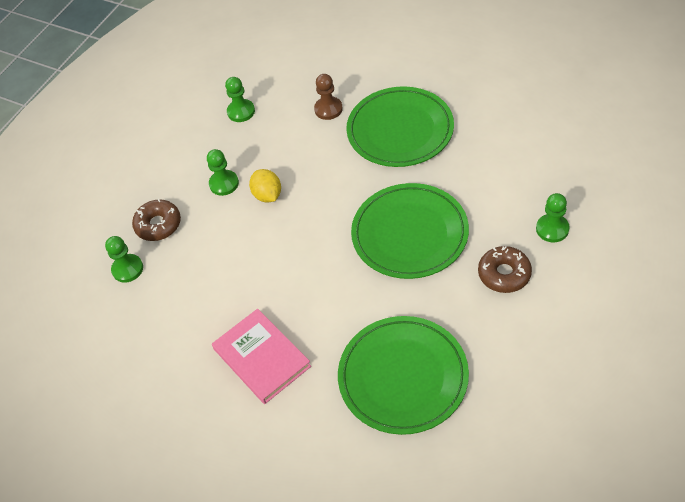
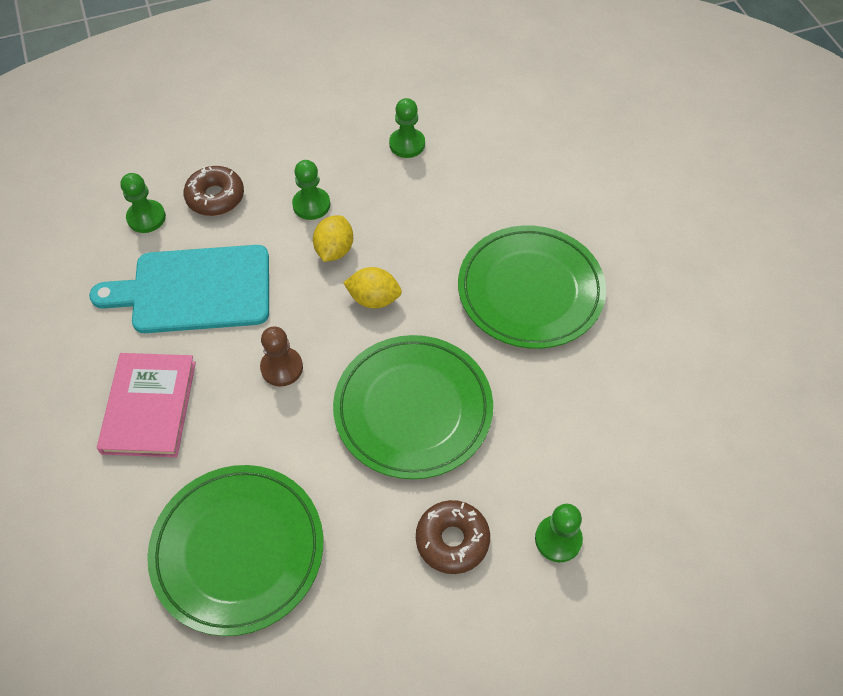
camera: 35 degrees right, 5 degrees up
(210, 280) = (195, 290): none -> turquoise cutting board
(321, 201) = (374, 299): none -> yellow lemon
(328, 109) = (488, 208): brown pawn -> brown pawn (282, 368)

